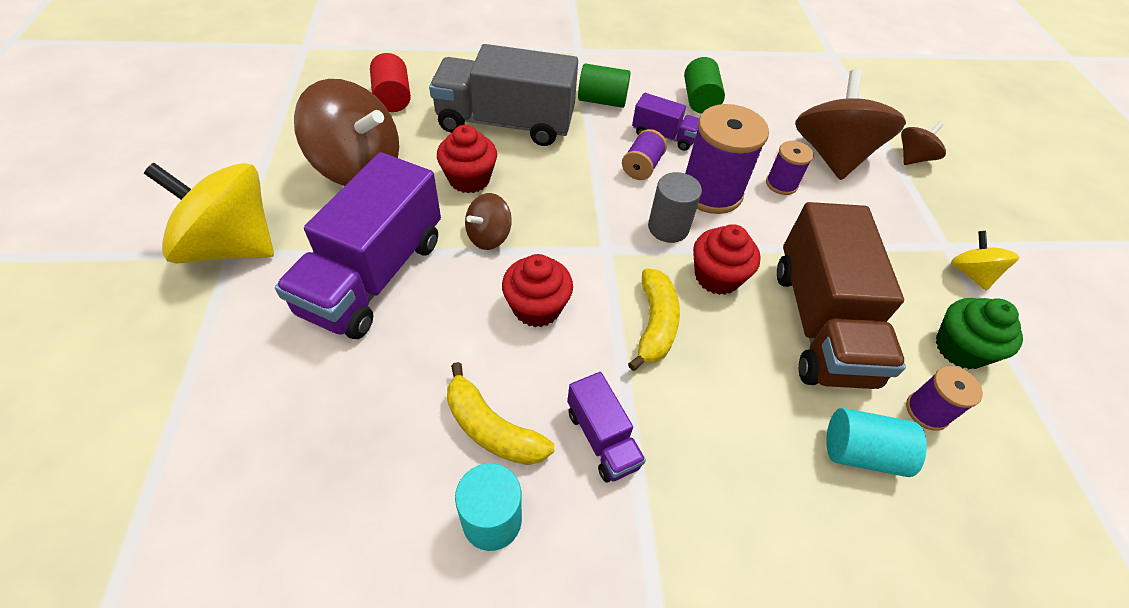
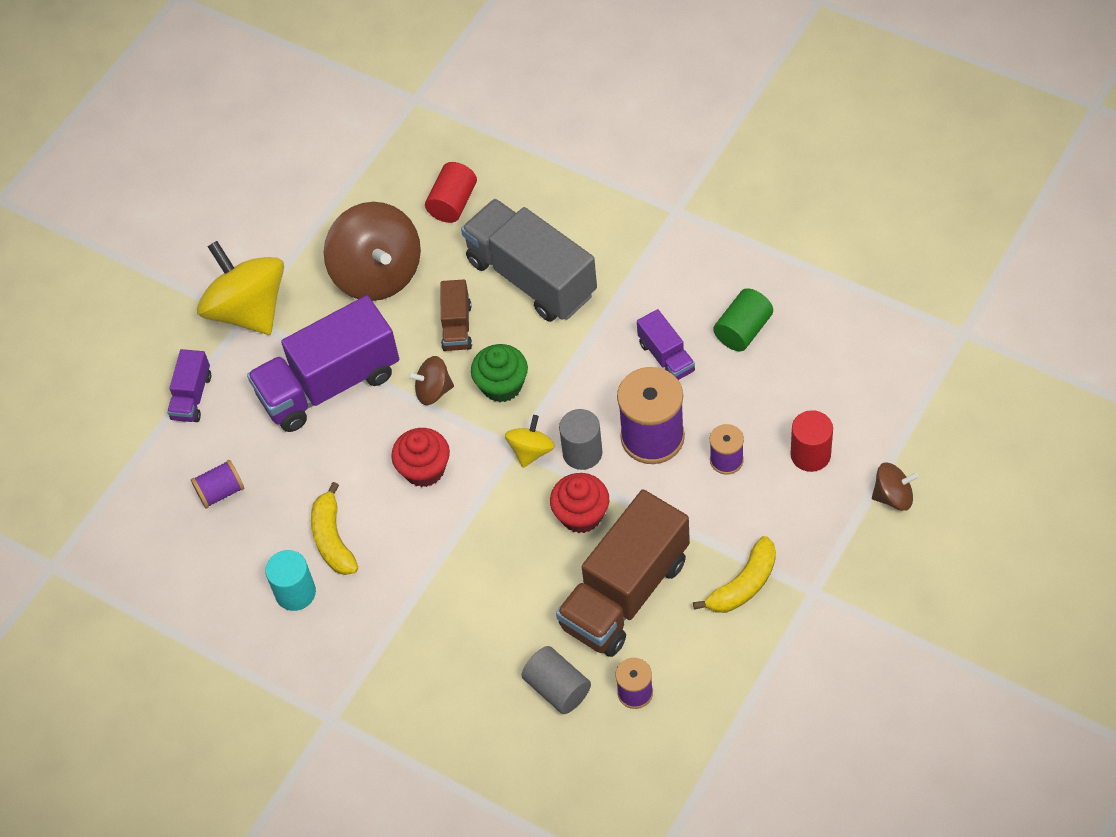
camera: 45 degrees right, 5 degrees up
(469, 179) = (457, 326): red cupcake -> brown truck
(602, 101) = (643, 289): green cylinder -> none
(602, 438) = (396, 583): purple truck -> purple truck (192, 397)
(642, 167) = (614, 382): purple spool -> purple spool (221, 492)
(654, 324) = (498, 527): yellow banana -> yellow banana (743, 585)
(831, 155) = (810, 454): brown spinning top -> red cylinder
(861, 452) = (557, 688): turquoise cylinder -> grey cylinder
(960, 348) = (716, 670): green cupcake -> green cupcake (502, 385)
(970, 274) = (803, 624): yellow spinning top -> yellow spinning top (531, 451)

